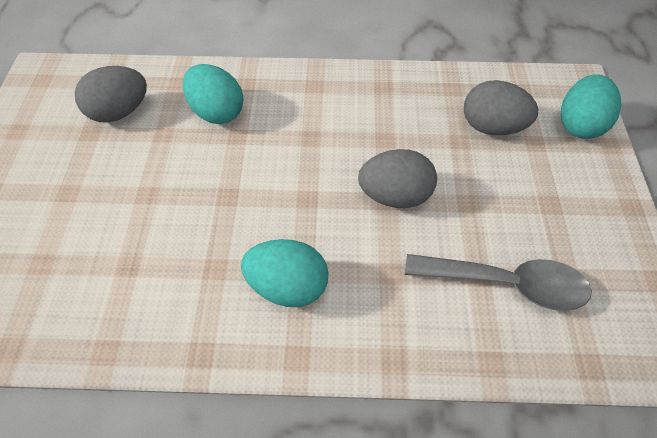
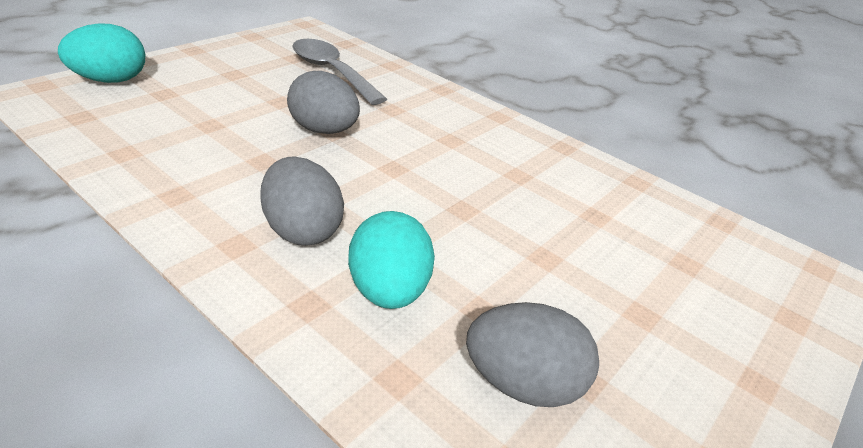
camera: 145 degrees left, 20 degrees down
(288, 286) = (471, 139): turquoise egg -> none
(492, 127) = (168, 115): grey egg -> grey egg (302, 230)

